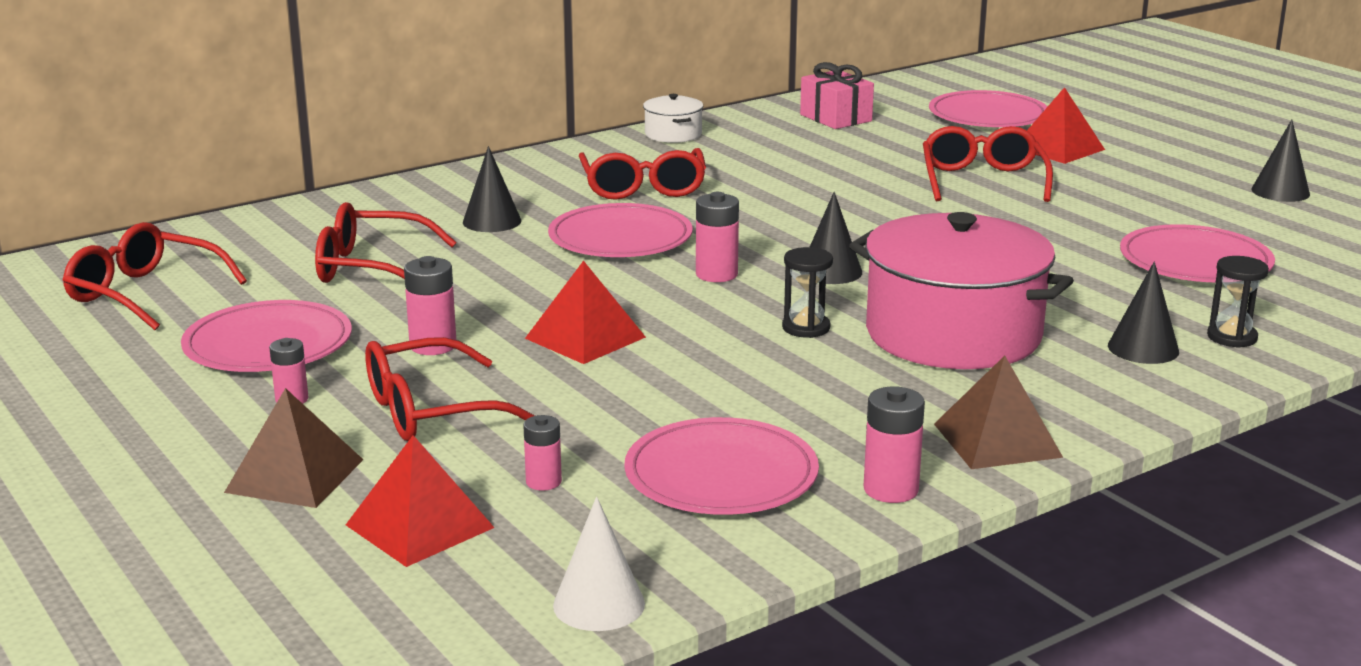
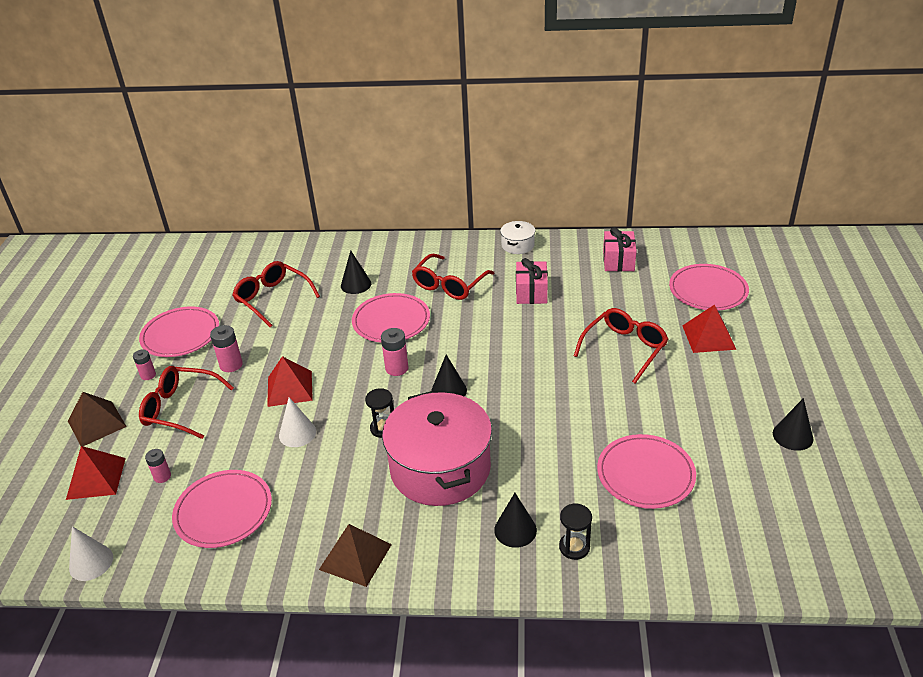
camera: 40 degrees right, 15 degrees up
(144, 293) = (181, 280): red glasses -> none
(686, 371) = (297, 433): none -> white cone
(774, 167) = (531, 292): none -> pink gift
(891, 490) = (270, 562): pink battery -> none

